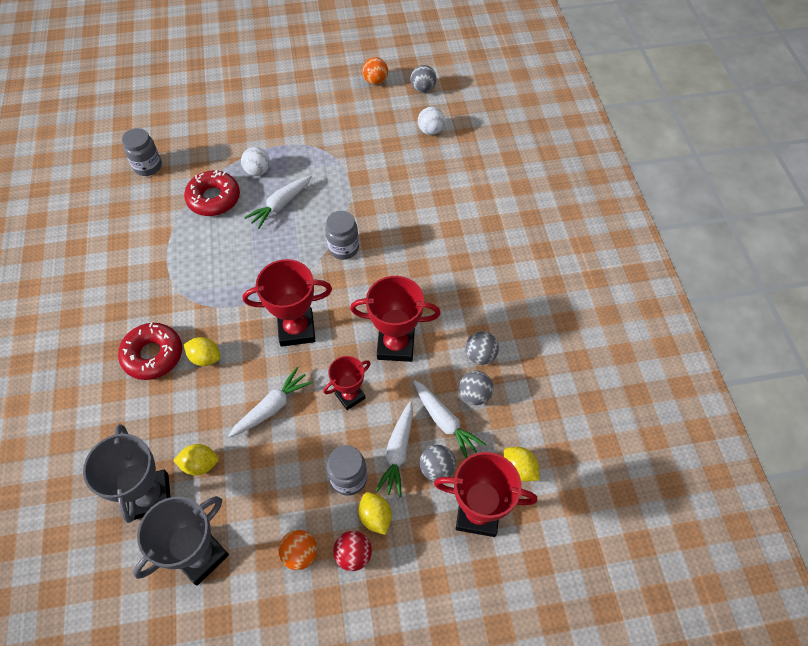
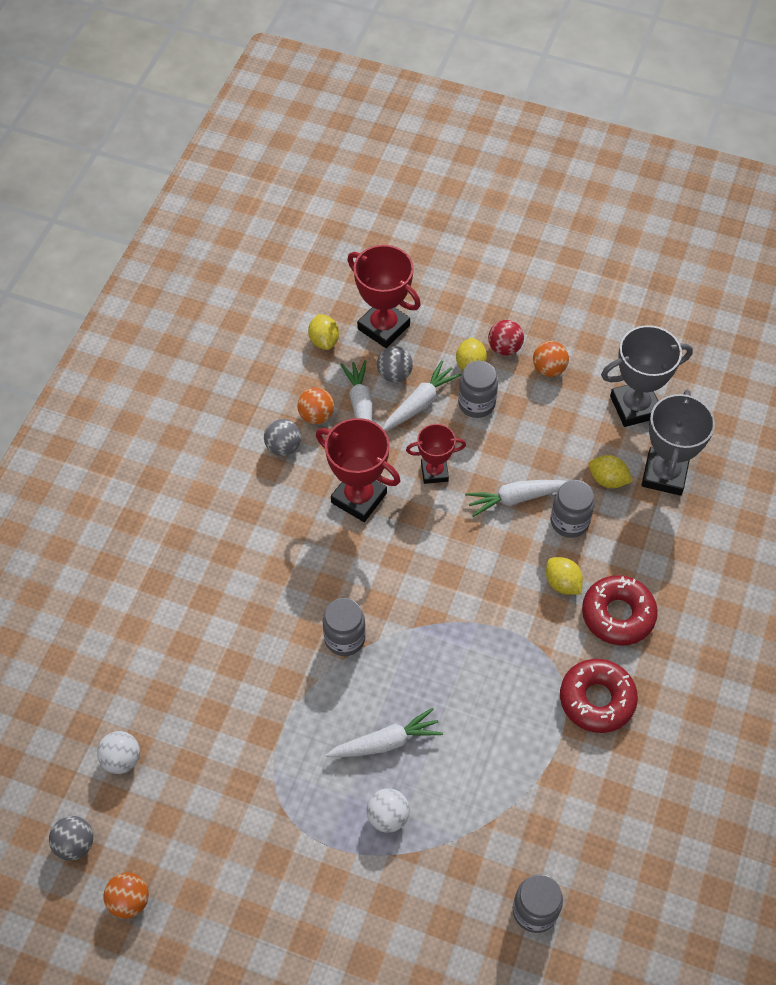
camera: 150 degrees left, 0 degrees up
(214, 198) = (466, 800): red donut -> red donut (597, 699)
(219, 410) = (569, 522): none -> grey jar
(296, 329) = (451, 566): red trophy -> none
(474, 395) = (316, 415): grey ball -> orange ball

